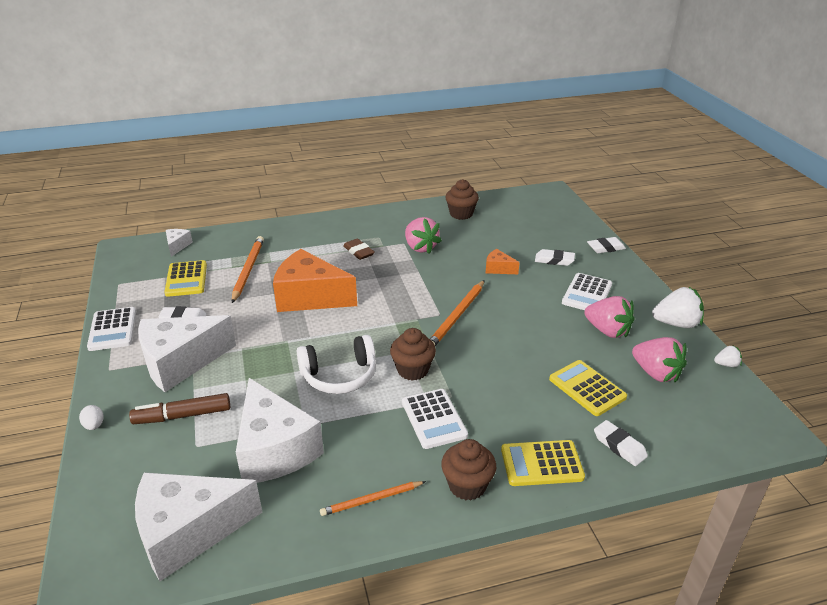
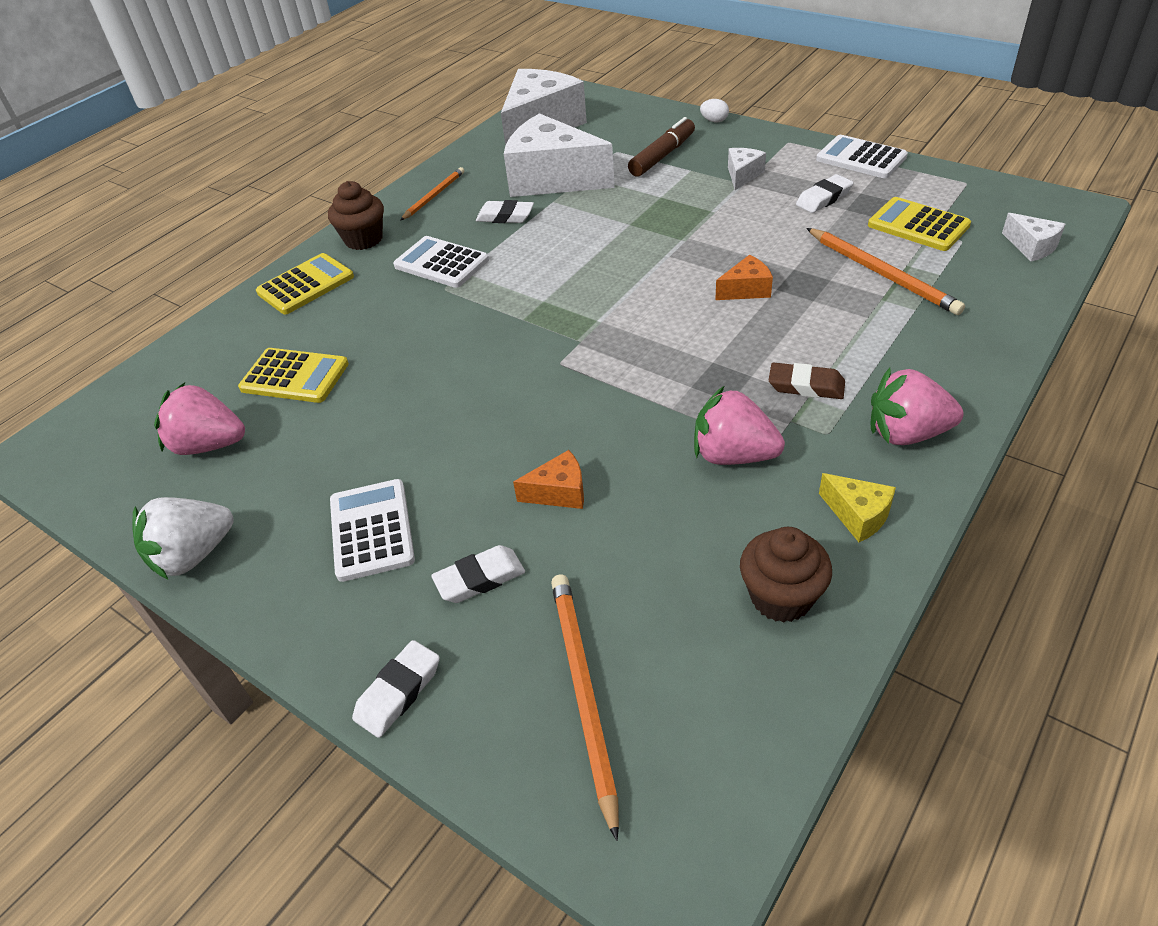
camera: 145 degrees right, 10 degrees up
(180, 362) = (742, 175): white cheese -> white cheese, size x0.44
(310, 297) = (746, 290): orange cheese -> orange cheese, size x0.44
(339, 375) = (580, 244): white headphones -> none
(408, 217) = (857, 515): none -> yellow cheese
(412, 370) = (513, 288): brown cupcake -> none
(457, 316) = (534, 373): orange pencil -> orange pencil (583, 693)
(607, 331) = (303, 474): pink strawberry -> pink strawberry (906, 433)
(619, 446) = (231, 338): white eraser -> white eraser (505, 217)
(726, 364) = (102, 518): white strawberry -> none

